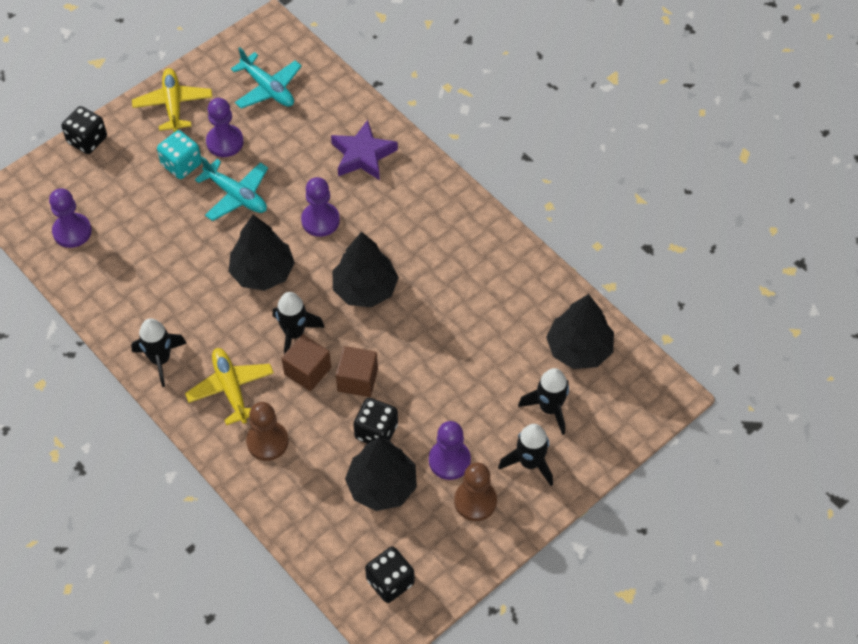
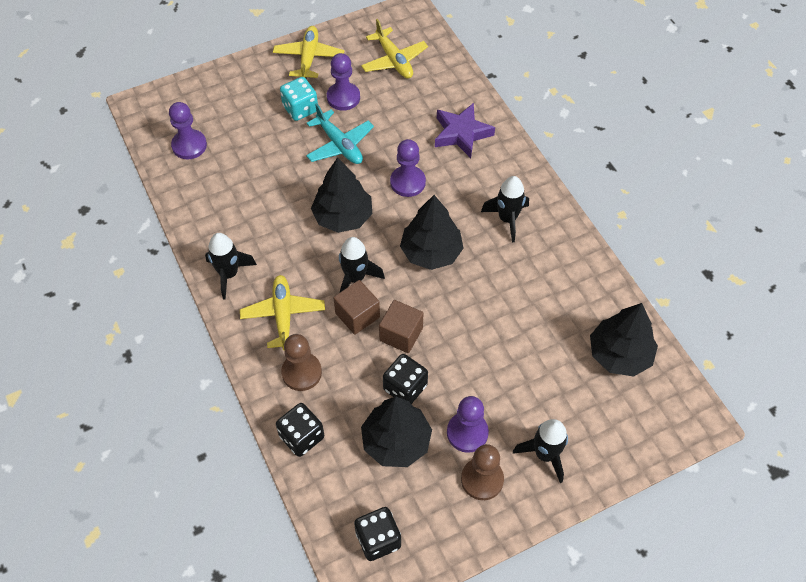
camera: 15 degrees right, 0 degrees up
(87, 140) = (227, 72): black dice -> black dice (302, 437)
(268, 88) = (394, 60): turquoise plane -> yellow plane
(549, 408) = (577, 405): black rocket -> black rocket (507, 219)

